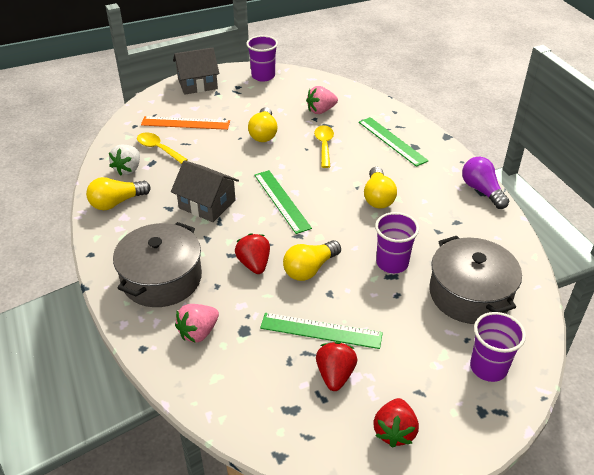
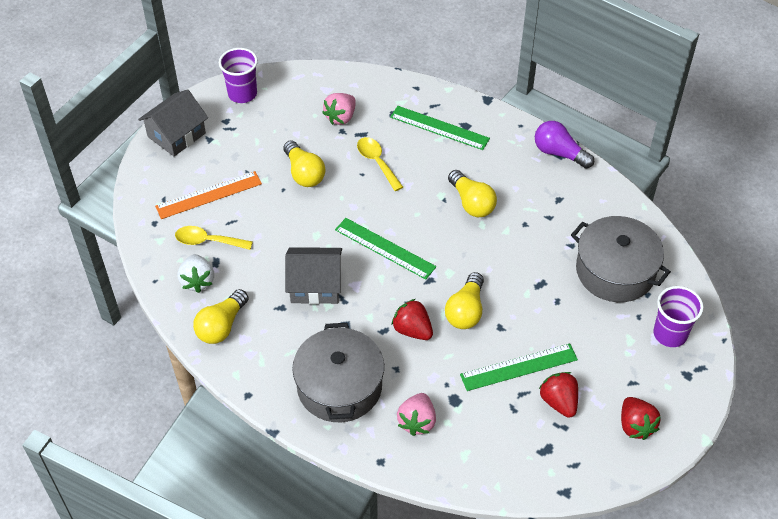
camera: 30 degrees left, 10 degrees up
(392, 263) = (532, 270): purple cup -> none

